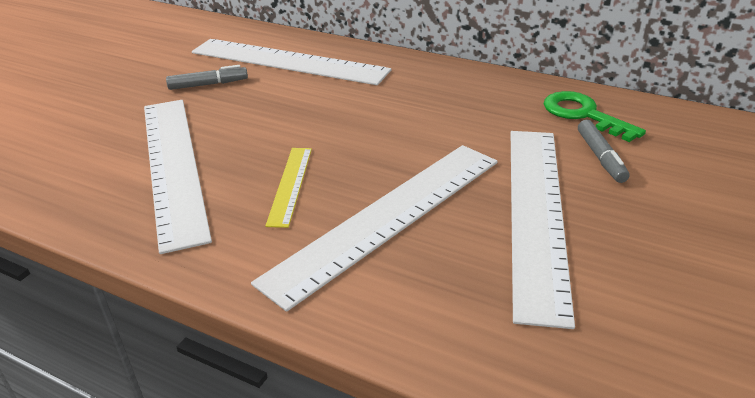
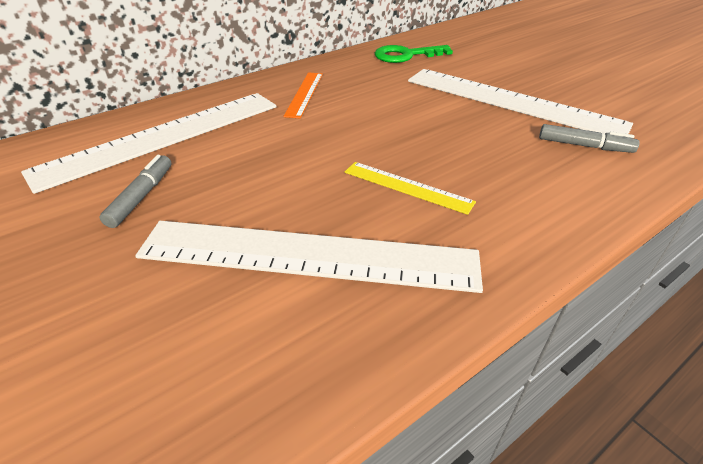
camera: 65 degrees left, 5 degrees up
(387, 217) = (486, 153): white ruler -> none
(417, 89) = (304, 94): none -> orange ruler
(600, 157) = (461, 66): grey marker -> grey marker (584, 146)

